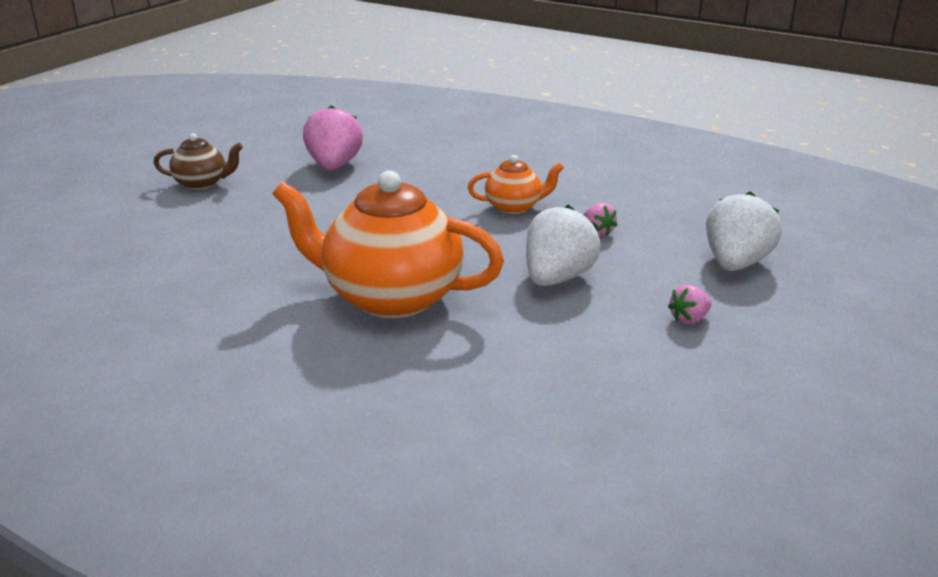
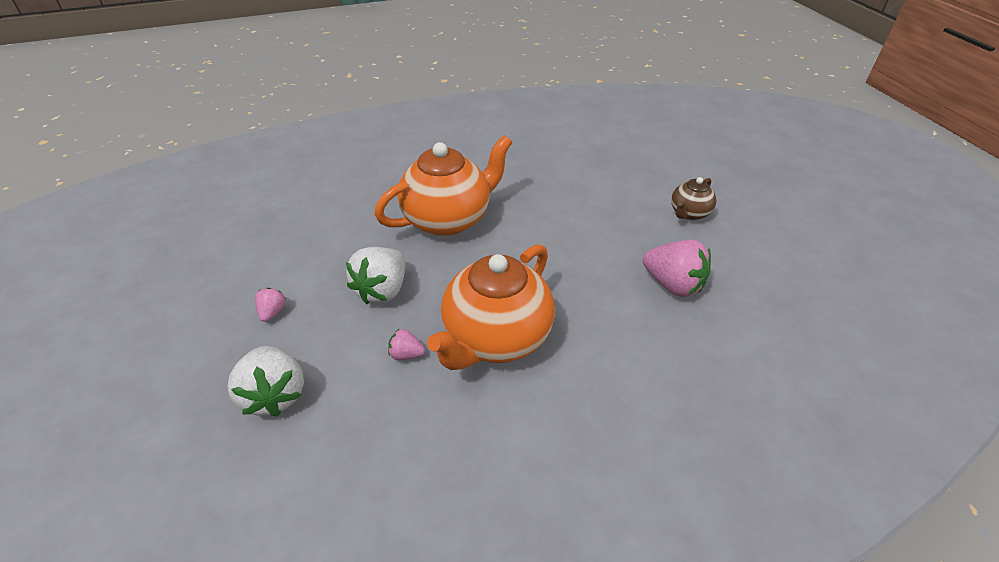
camera: 130 degrees right, 15 degrees up
(514, 207) = (495, 338): orange teapot -> orange teapot, size x2.04
(557, 278) = (382, 290): white strawberry -> white strawberry turned 45 degrees clockwise

